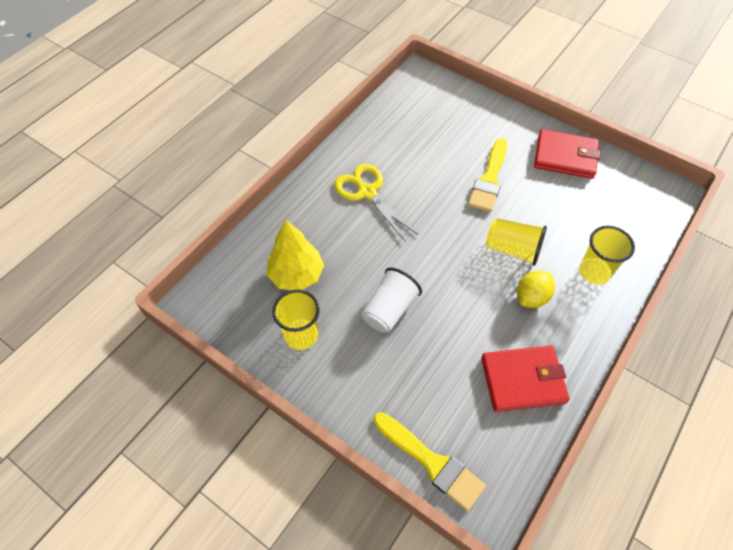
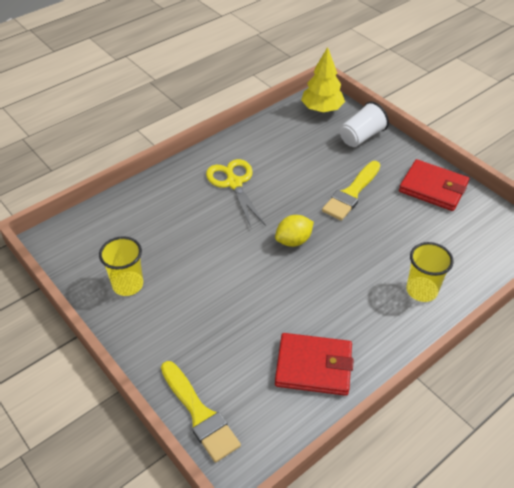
camera: 15 degrees right, 10 degrees down
(296, 275) = (144, 236): yellow tree -> yellow tree (322, 109)
(389, 310) = (214, 281): white cup -> white cup (361, 137)
(512, 249) = (349, 255): yellow cup -> none
(531, 297) = (351, 299): yellow lemon -> yellow lemon (293, 241)

